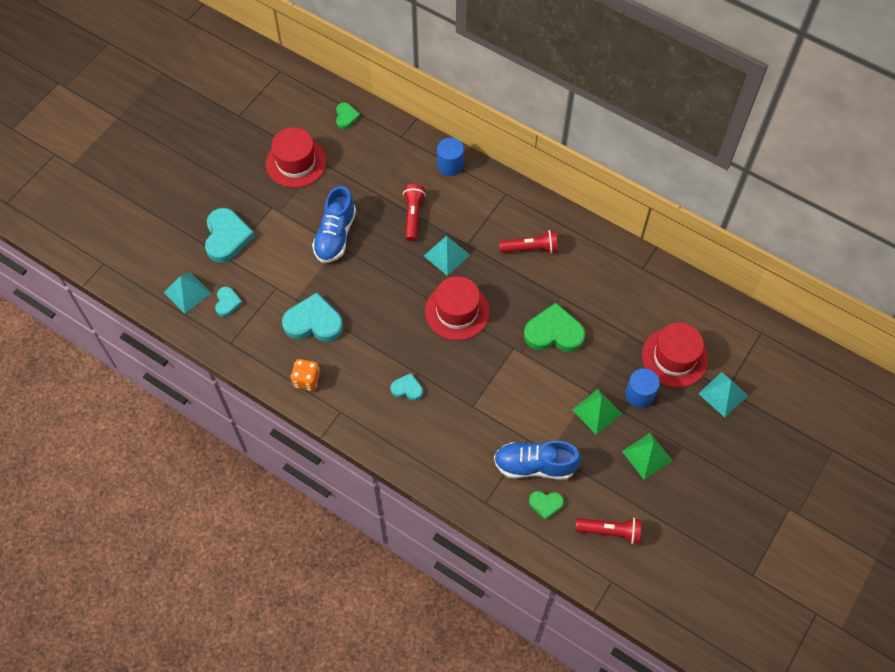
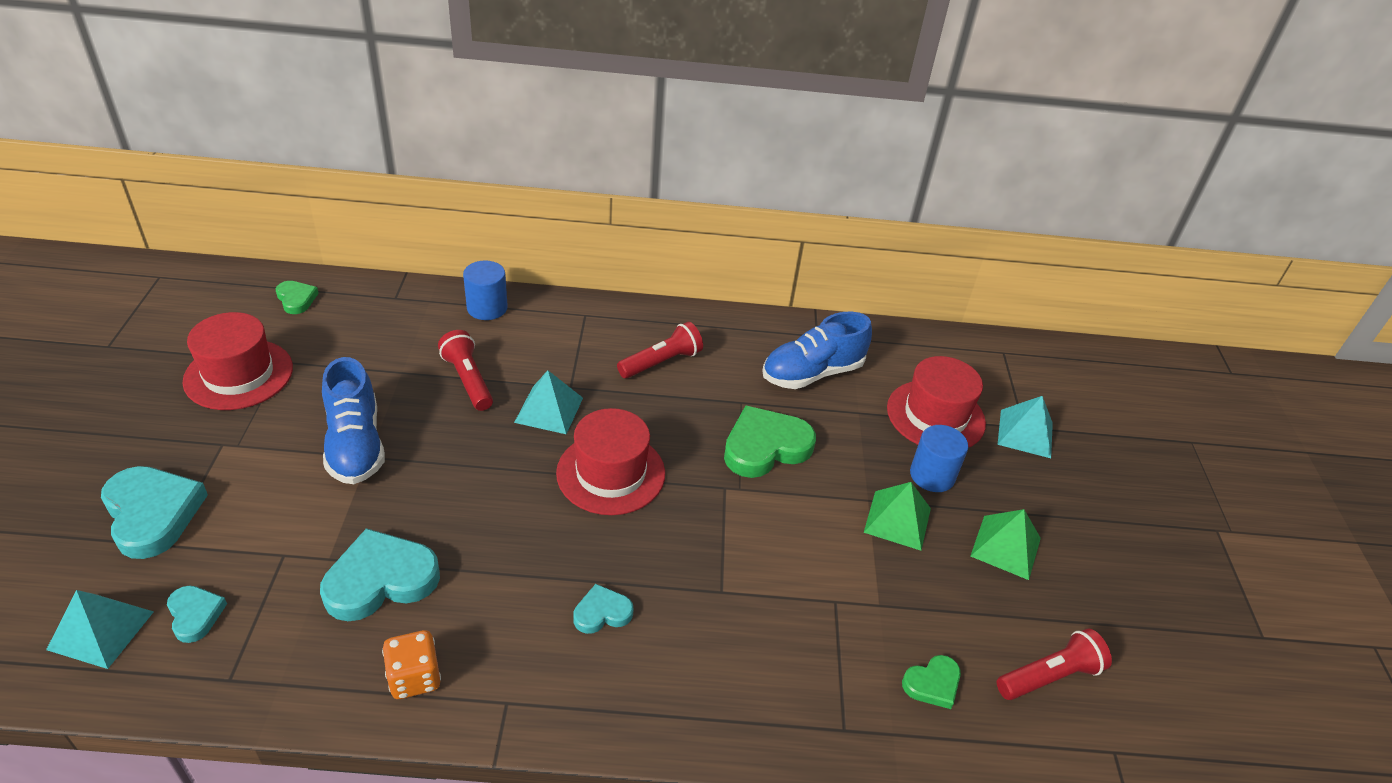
camera: 35 degrees left, 20 degrees down
(535, 465) = (874, 634): blue shoe -> blue shoe (812, 373)

